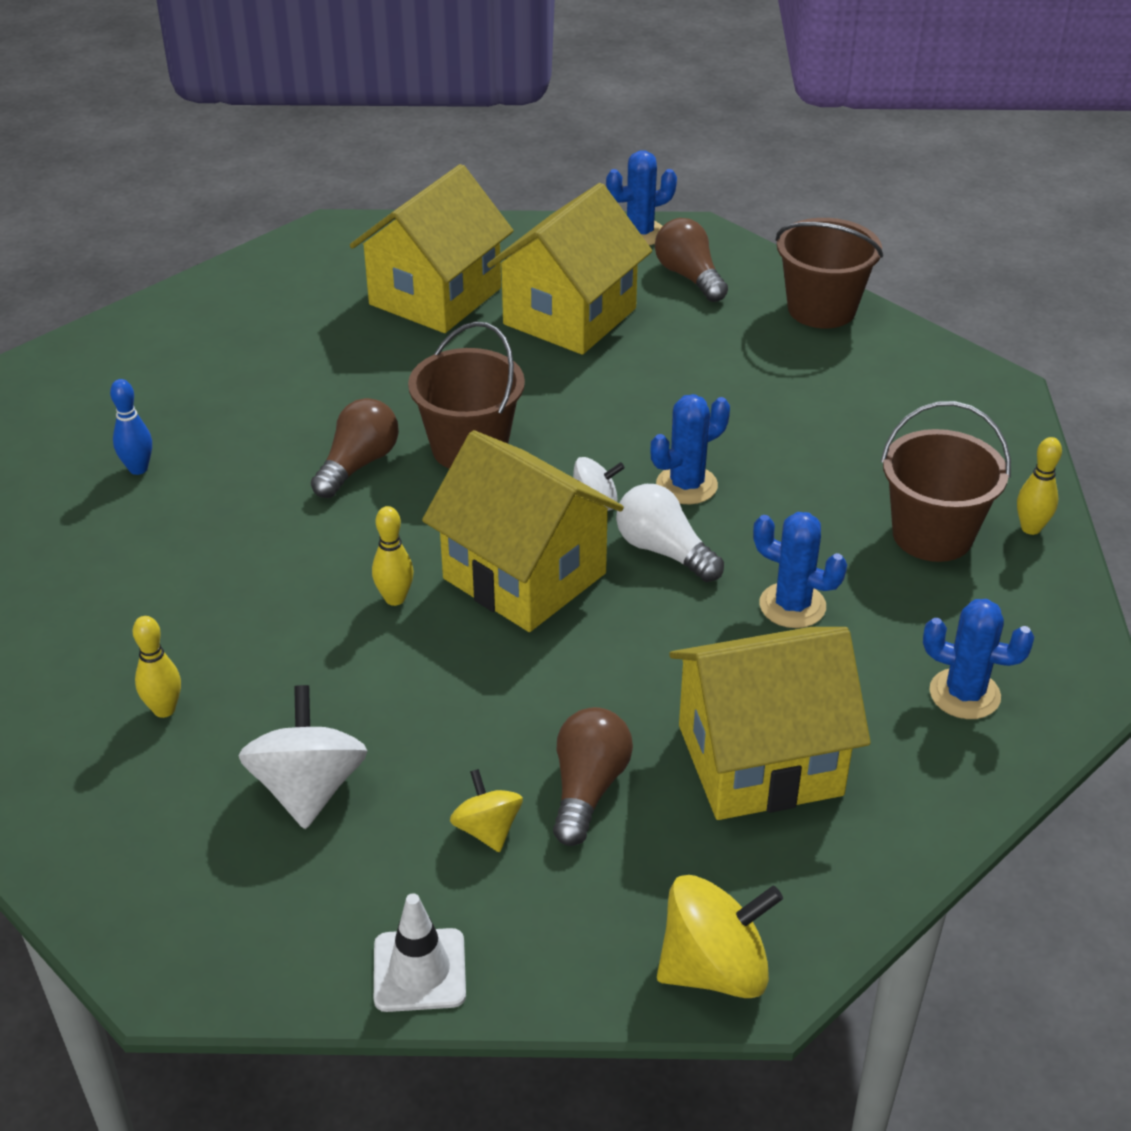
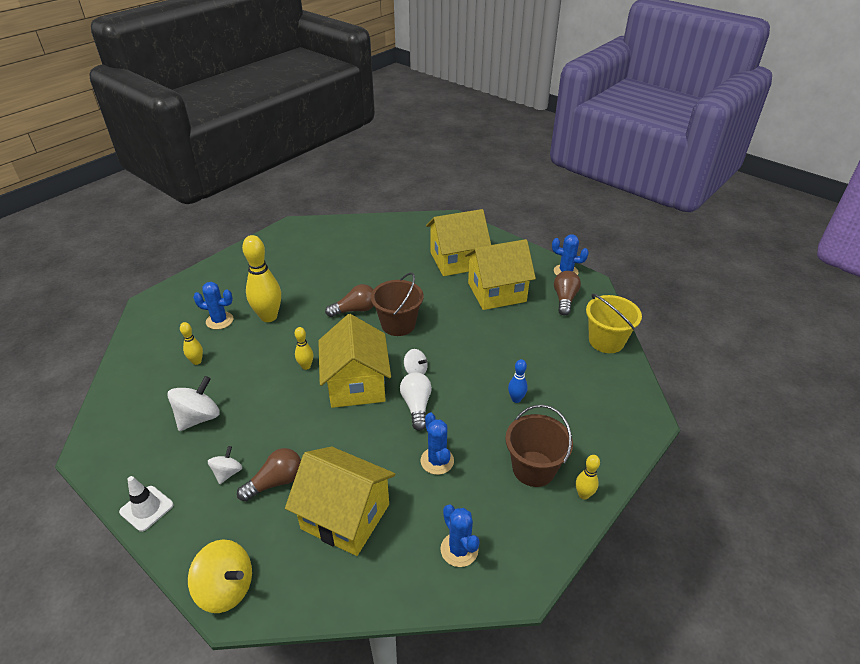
camera: 40 degrees right, 0 degrees up
(138, 469) = (290, 274): blue bowling pin -> blue bowling pin (516, 399)
(202, 560) = (269, 317): none -> yellow bowling pin
(487, 829) = (227, 473): yellow spinning top -> white spinning top
(686, 485) = (458, 385): blue cactus -> blue cactus (219, 321)
(821, 309) = (606, 341): brown bucket -> yellow bucket

